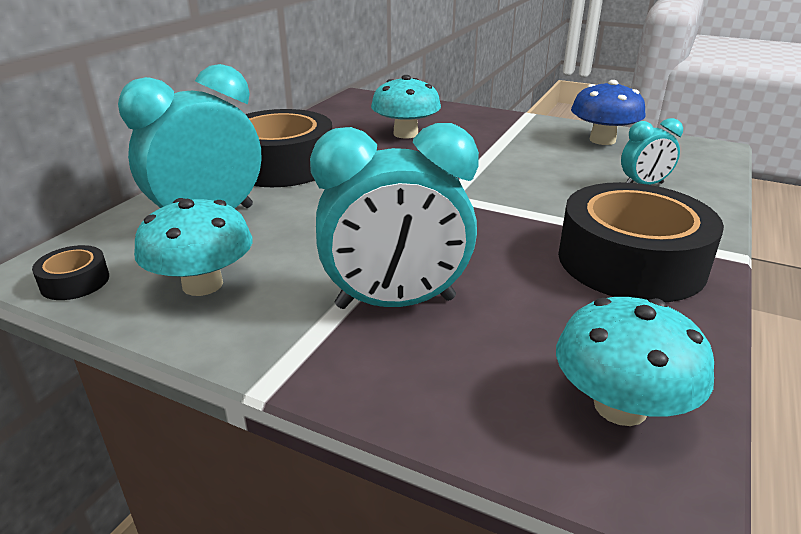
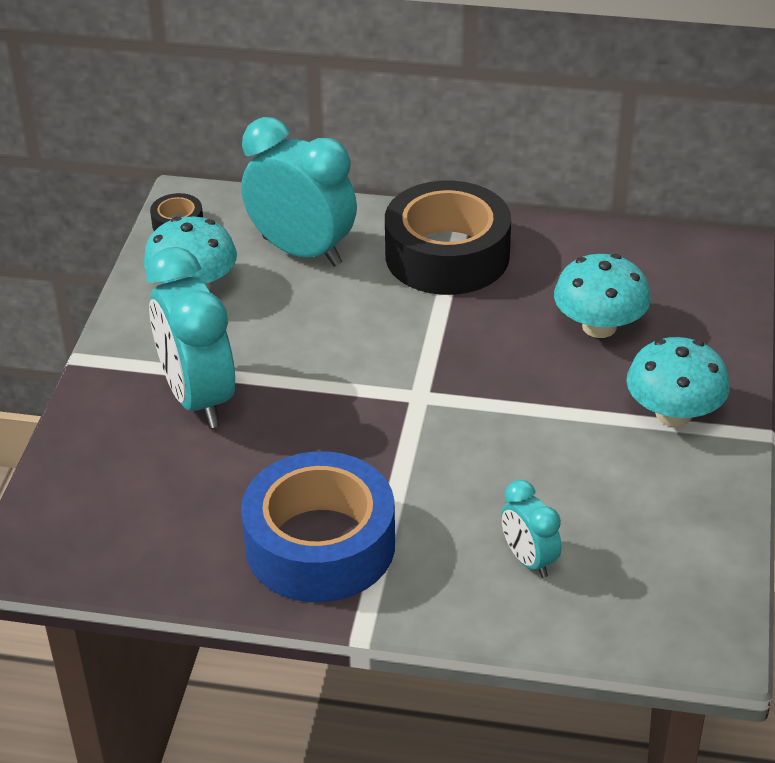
camera: 75 degrees right, 10 degrees up
(602, 140) = (683, 519): blue mushroom -> none
(620, 406) = (98, 535): turquoise mushroom -> turquoise mushroom (673, 414)
(631, 261) = (320, 544): black tape -> blue tape

